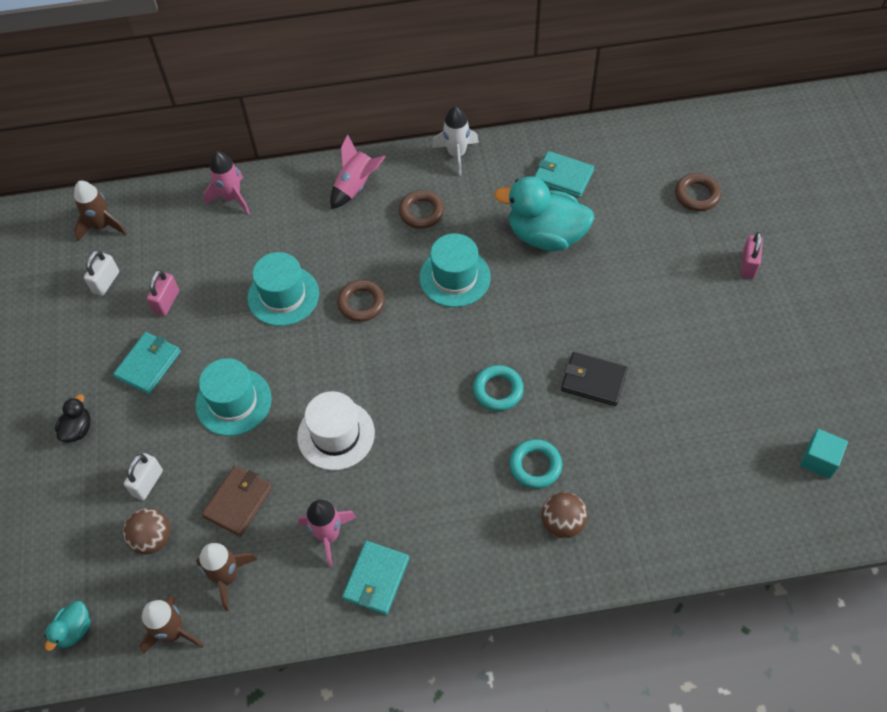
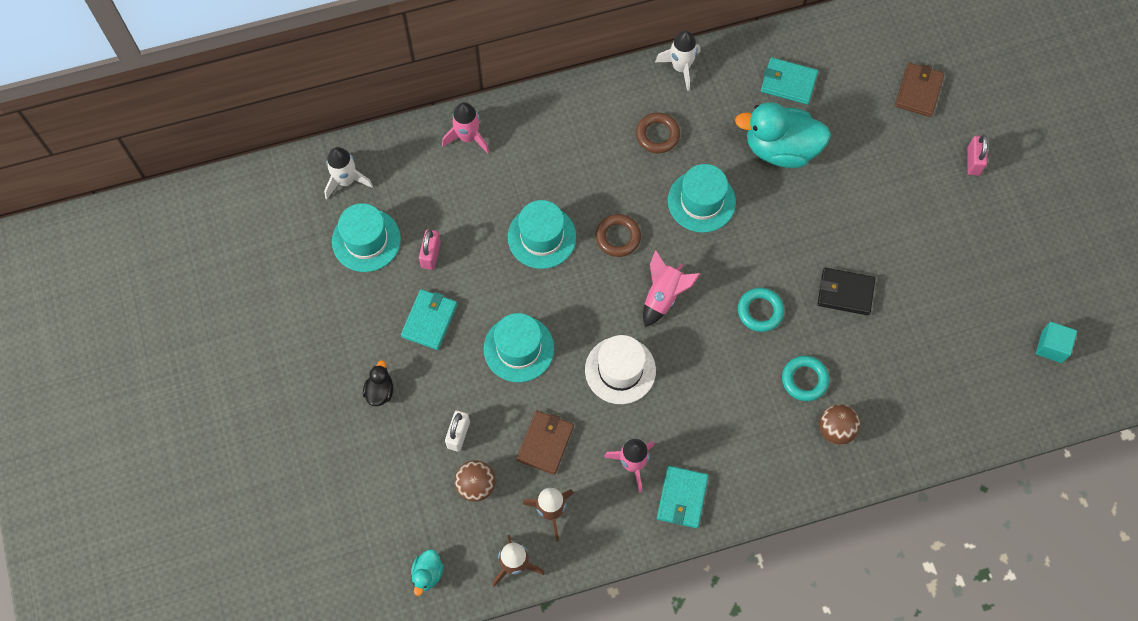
camera: 10 degrees left, 10 degrees up
(102, 226) = (346, 180): brown rocket -> white rocket
(106, 282) = (366, 240): white padlock -> turquoise hat
(356, 186) = (588, 113): pink rocket -> pink rocket (663, 296)
(697, 195) = (918, 91): brown ring -> brown wallet

